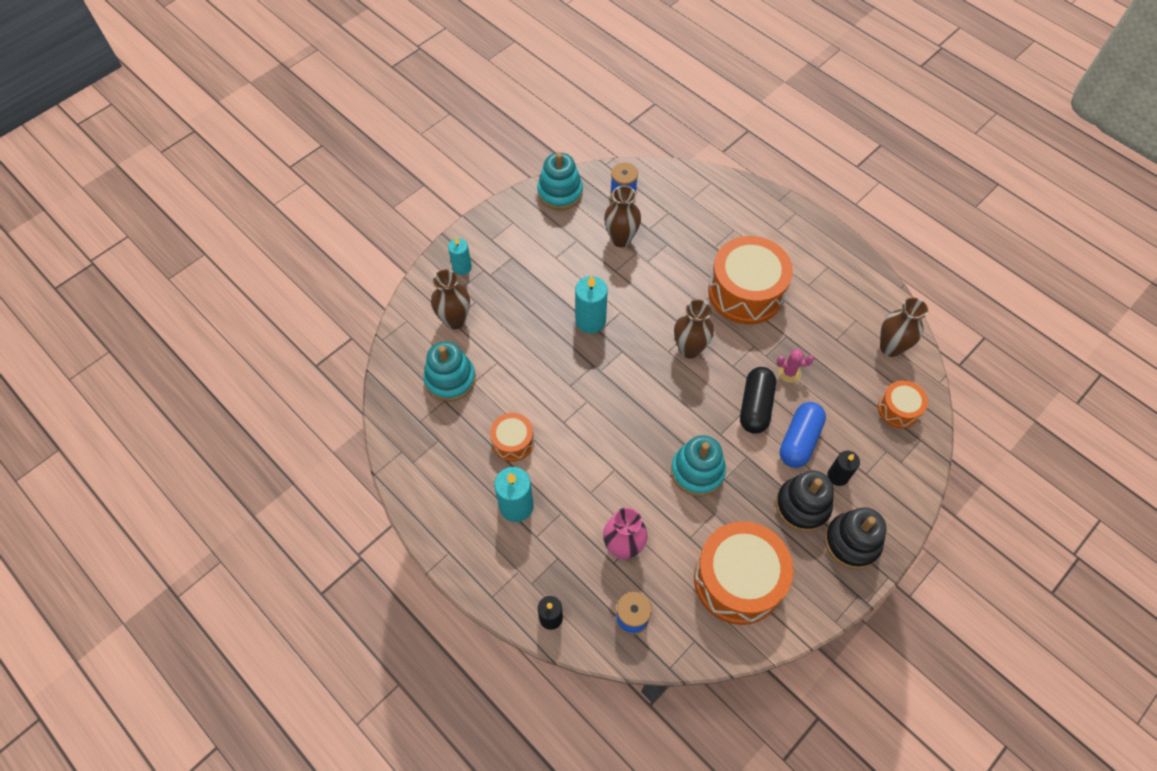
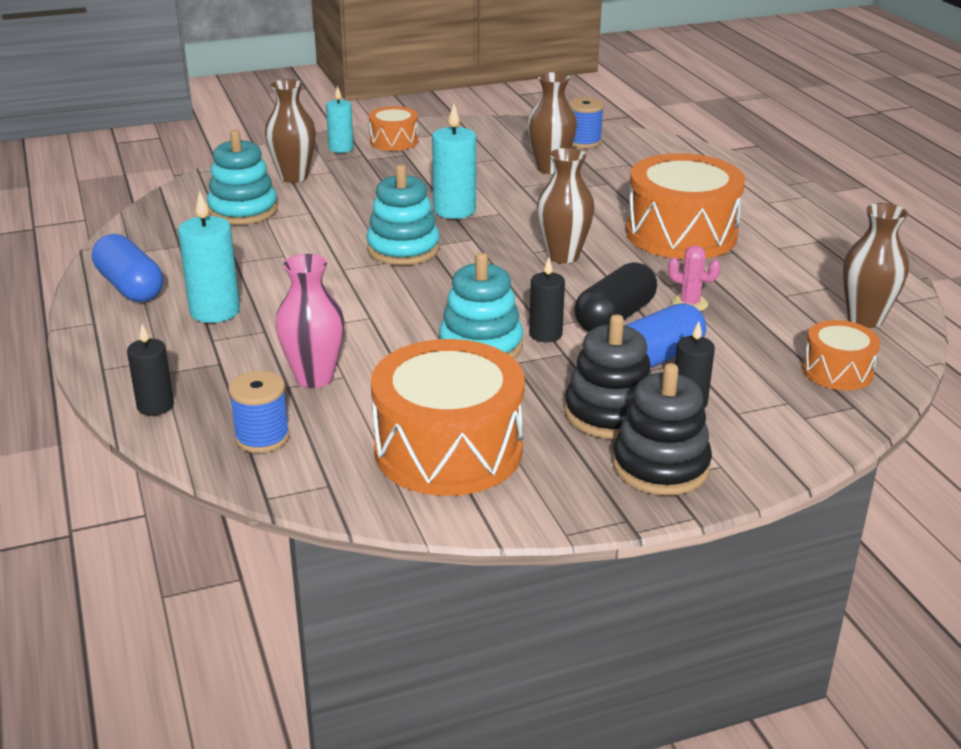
camera: 25 degrees right, 30 degrees down
(442, 503) = (130, 287): none -> blue capsule
(513, 442) = (265, 267): orange drum -> orange drum (394, 141)
(560, 192) = (506, 128): turquoise stacking toy -> turquoise stacking toy (403, 249)
(726, 442) = (545, 334): none -> black candle

